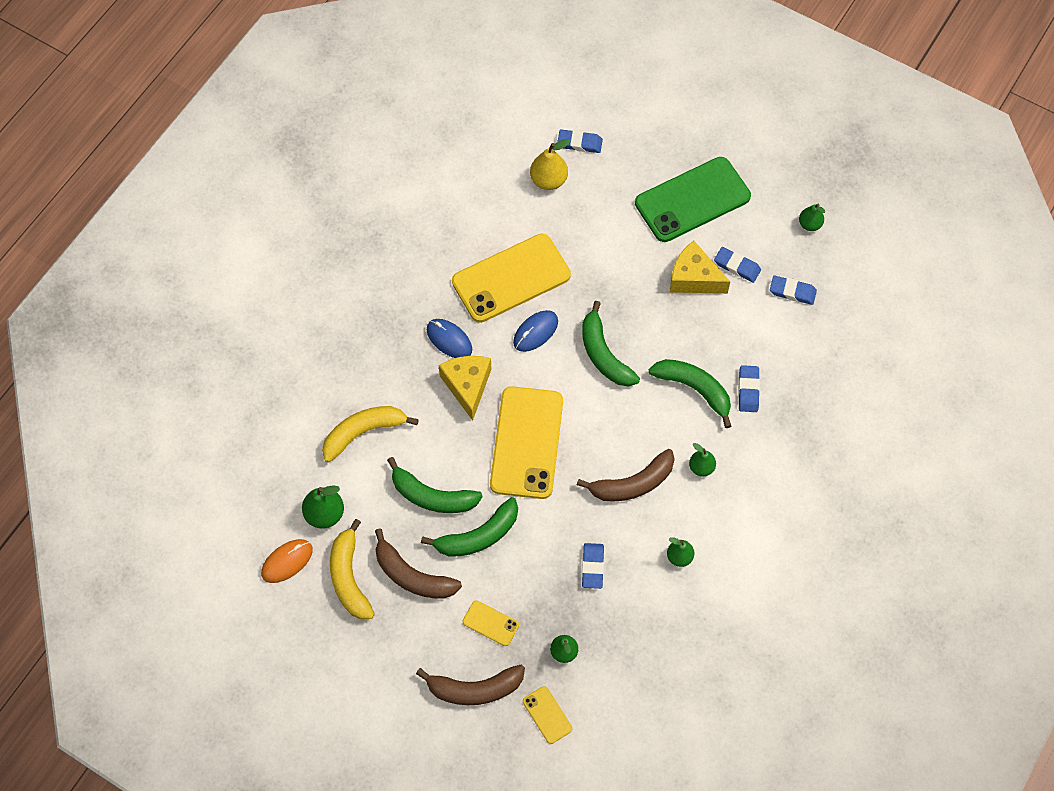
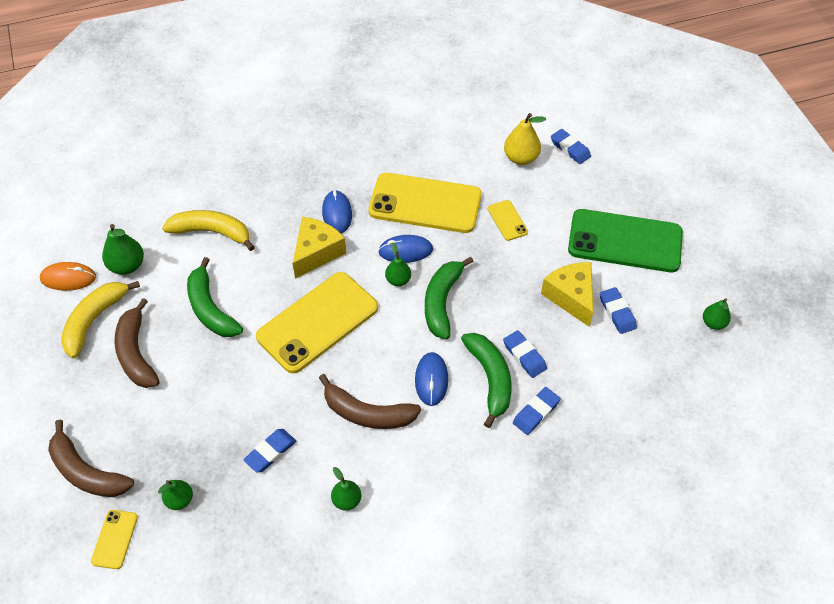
camera: 40 degrees right, 10 degrees down
(478, 536) = (211, 361): green banana -> none
(490, 623) = (151, 432): yellow phone -> yellow phone (507, 220)
(654, 422) = (431, 380): none -> blue mouse
(701, 467) = (436, 443): green pear -> green pear (398, 280)
(792, 292) = (649, 364): blue eraser -> blue eraser (524, 356)

